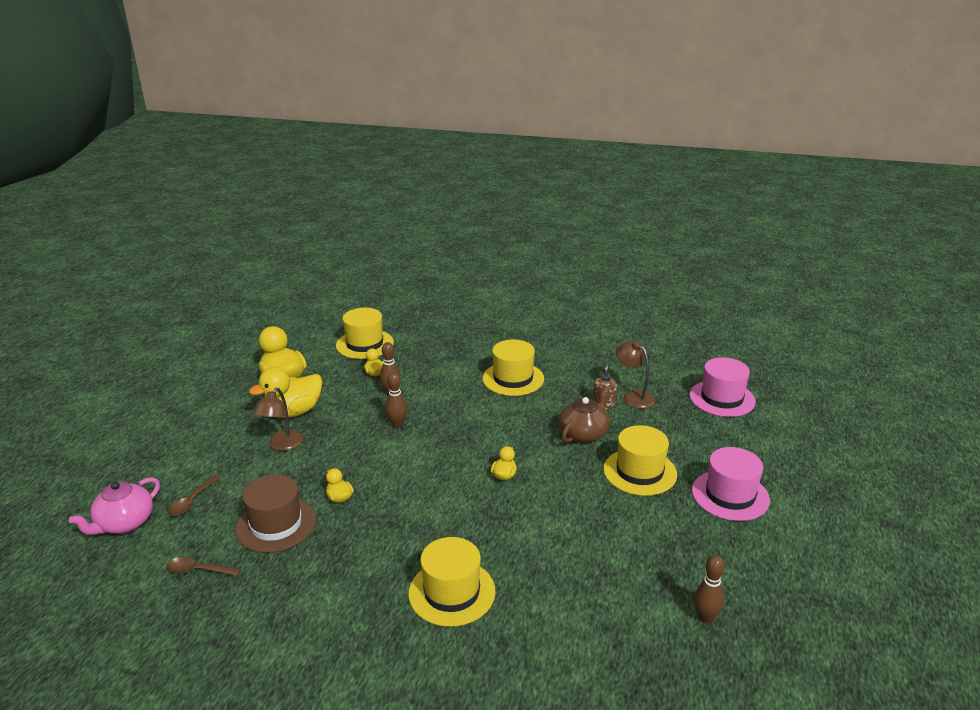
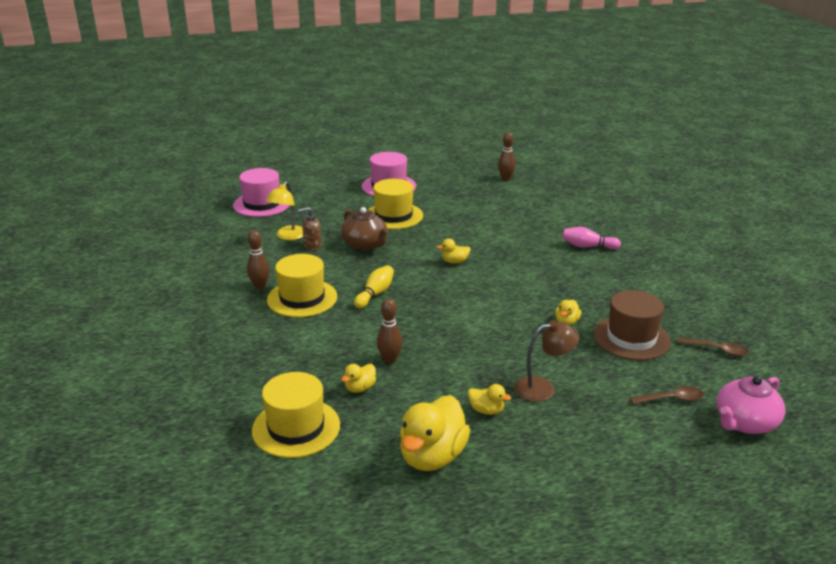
camera: 120 degrees left, 0 degrees up
(124, 523) = (745, 423): pink teapot -> pink teapot turned 135 degrees clockwise
(198, 570) = (717, 350): brown spoon -> brown spoon turned 45 degrees counterclockwise
(293, 412) = (486, 410): yellow duck -> yellow duck, size x0.47
(397, 424) = (440, 334): brown bowling pin -> brown bowling pin (260, 286)
(452, 592) = (588, 246): yellow hat -> pink bowling pin
(487, 413) = (375, 294): none -> yellow bowling pin
(584, 434) = (365, 244): brown teapot -> brown teapot turned 135 degrees counterclockwise
(633, 397) = (288, 236): brown lamp -> yellow lamp

